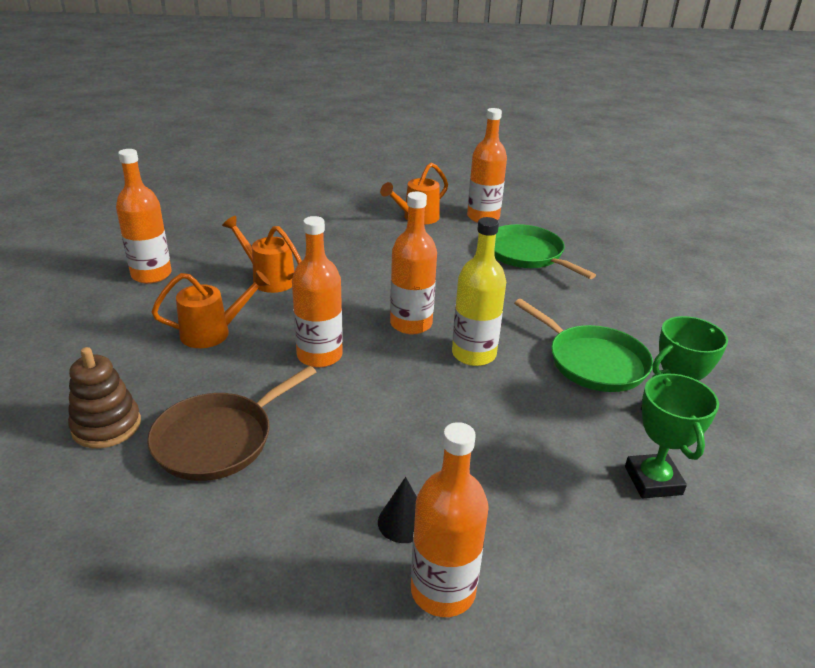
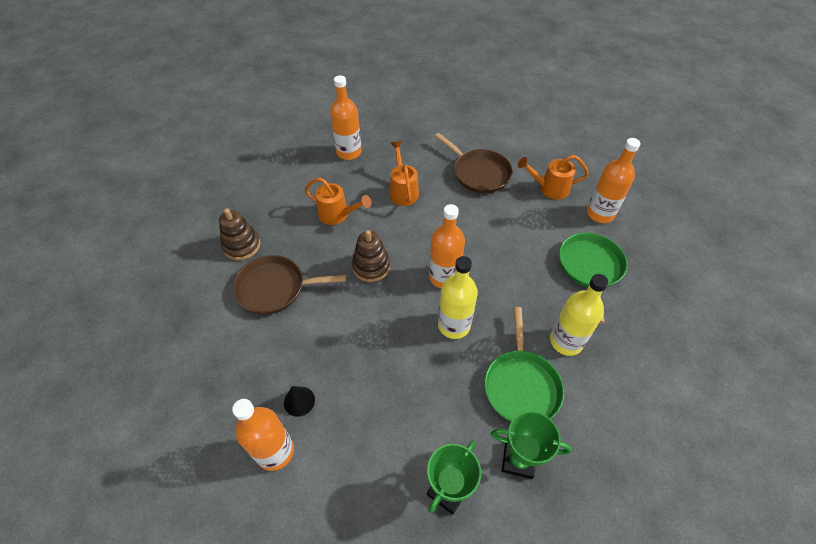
camera: 45 degrees right, 20 degrees up
(319, 355) = (371, 266): orange bottle -> brown stacking toy
(334, 233) = (479, 173): none -> brown pan
(581, 311) = (566, 341): none -> yellow bottle

